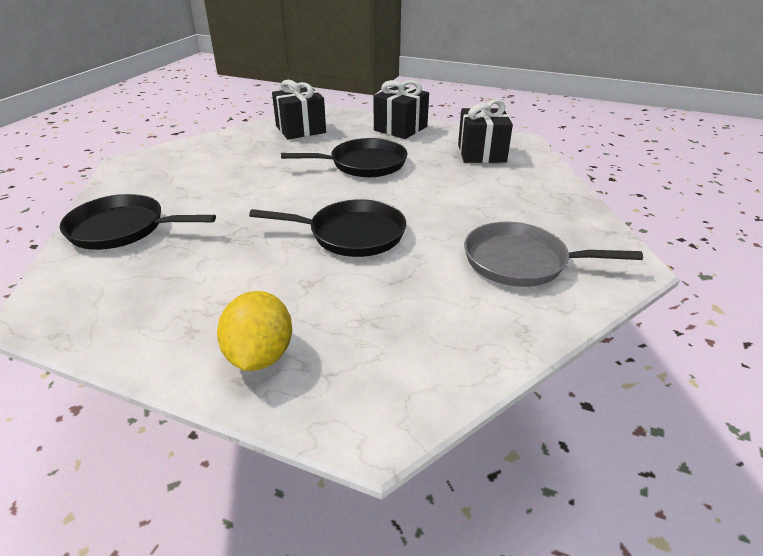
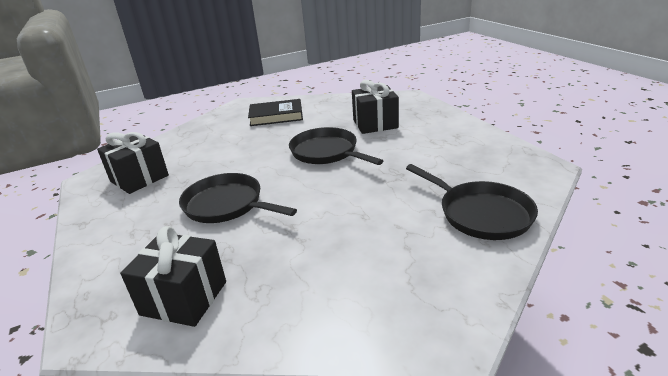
camera: 135 degrees left, 5 degrees down
(260, 356) = (431, 120): yellow lemon -> none
(400, 128) = (110, 240): black gift -> black gift (375, 124)
(521, 262) = (276, 116): grey pan -> black book

